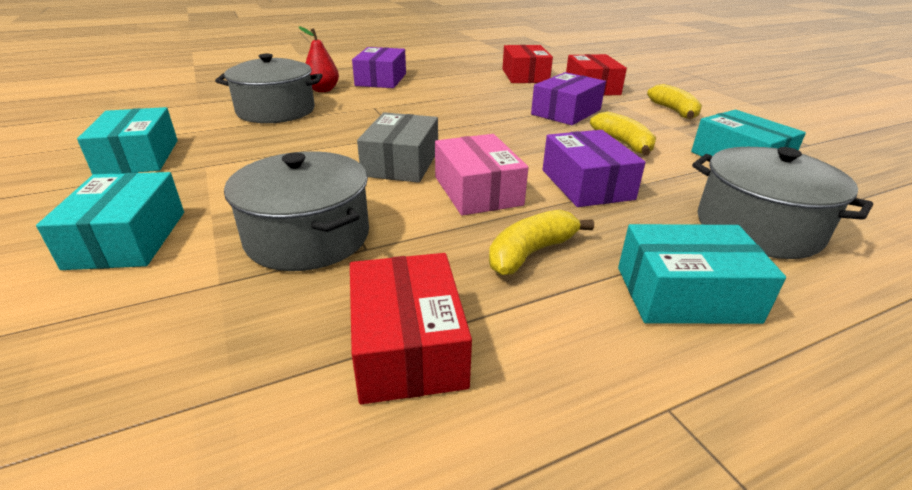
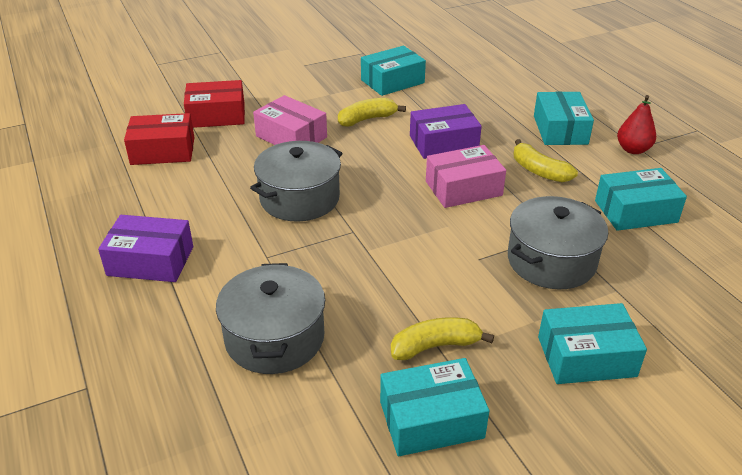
camera: 90 degrees left, 5 degrees up
(323, 90) = (189, 310): red pear -> red pear (633, 150)
(401, 163) = (420, 227): grey box -> none
(407, 345) = (635, 211): red box -> turquoise box
(566, 112) = (291, 136): purple box -> pink box
(674, 111) = (292, 86): yellow banana -> yellow banana (435, 346)
(757, 227) = (487, 97): grey pot -> grey pot (299, 198)

